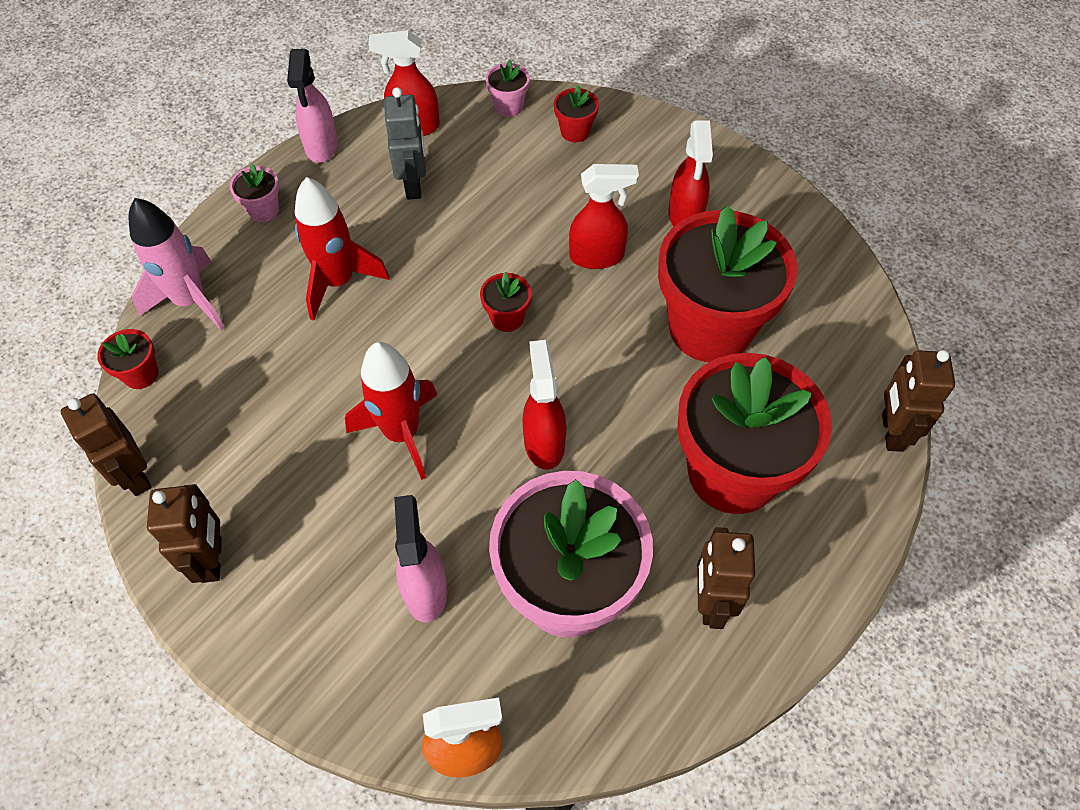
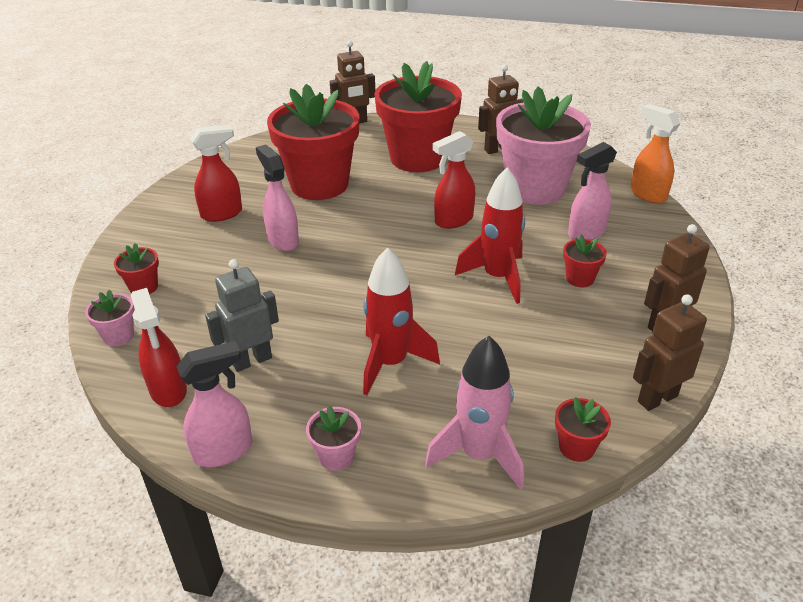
camera: 115 degrees left, 20 degrees down
(134, 476) = (657, 398): brown robot -> brown robot turned 150 degrees counterclockwise
(507, 318) = (366, 263): red flower pot -> red flower pot (580, 278)
(597, 256) = (282, 240): red spray bottle -> pink spray bottle

